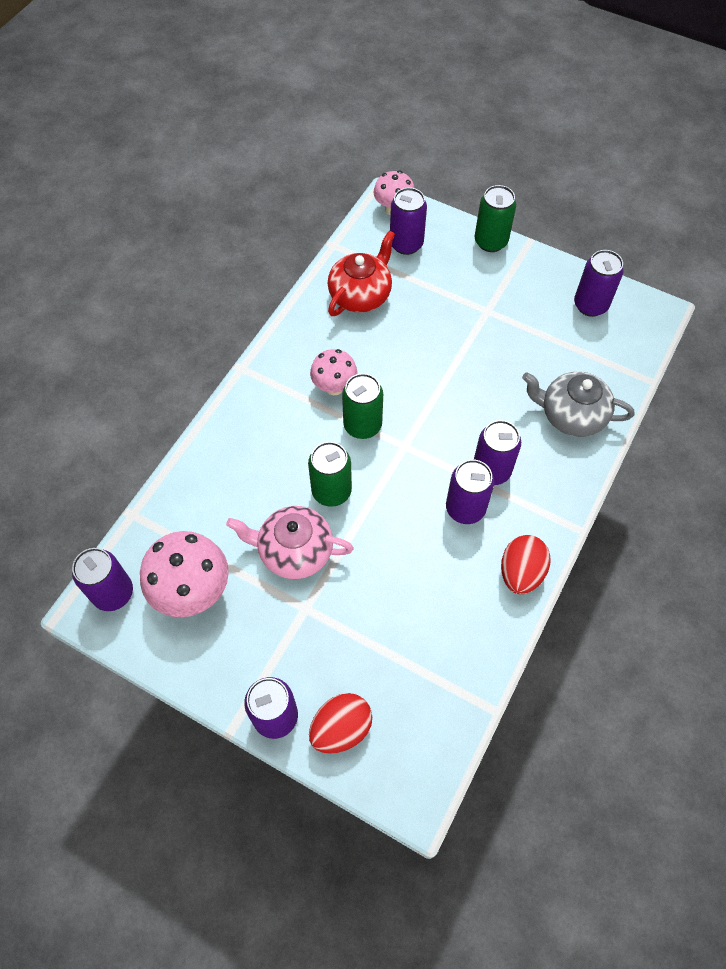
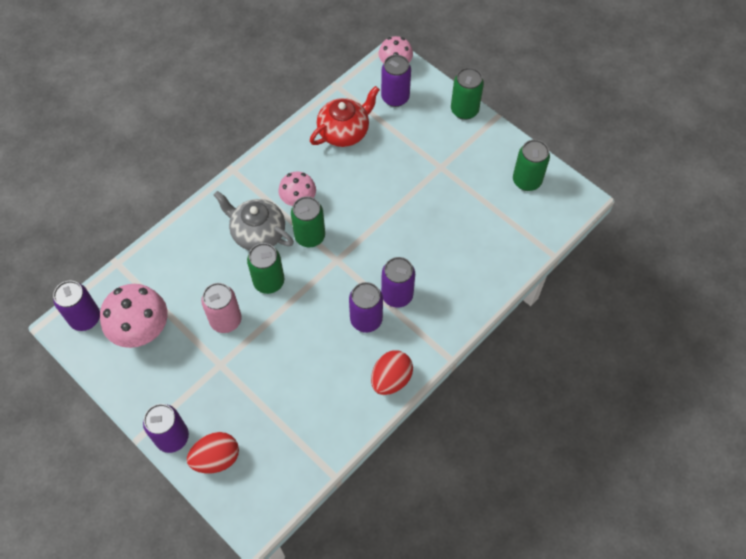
camera: 15 degrees right, 0 degrees up
(294, 551) = (226, 320): pink teapot -> pink can
(571, 415) = (476, 267): grey teapot -> grey teapot (257, 233)
(590, 305) = (526, 181): purple can -> green can

